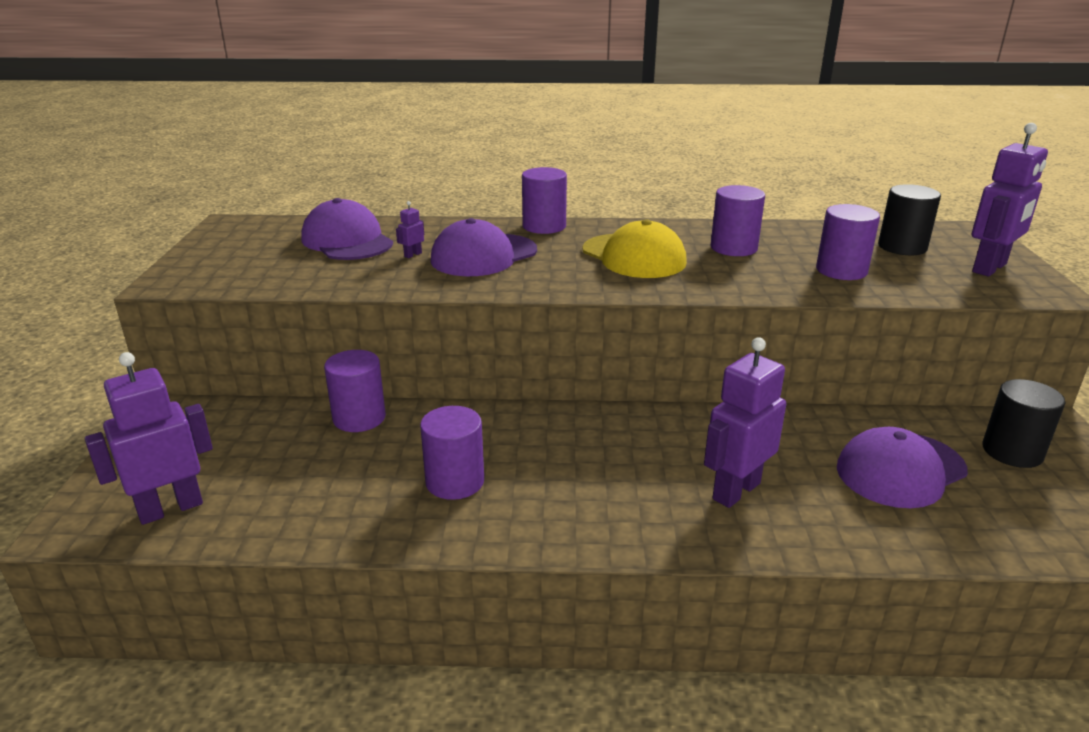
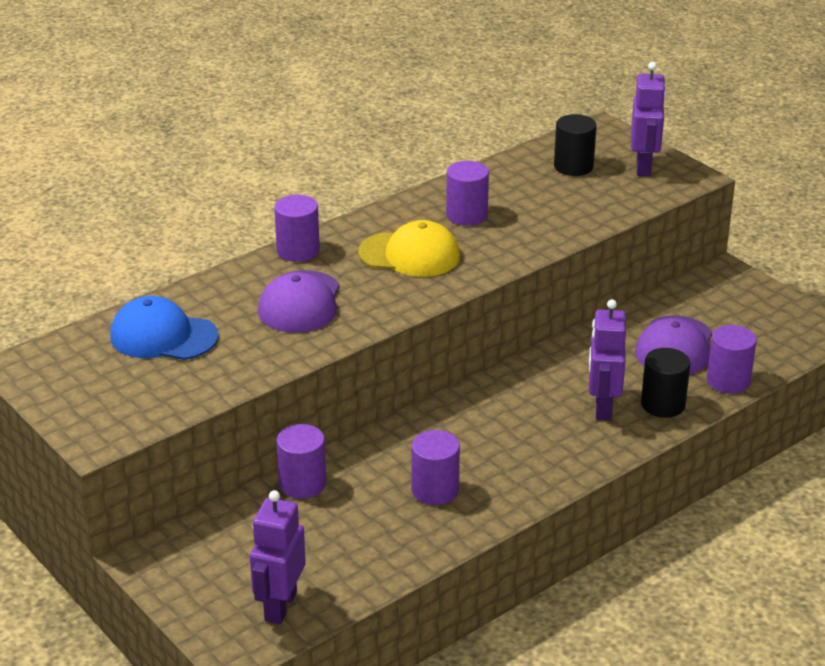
camera: 40 degrees left, 5 degrees up
(347, 241) = (163, 336): purple cap -> blue cap
(413, 255) = (243, 326): purple robot -> none
(841, 270) = (560, 209): purple cylinder -> purple cylinder (728, 381)
(1012, 451) = (720, 303): black cylinder -> black cylinder (663, 404)

